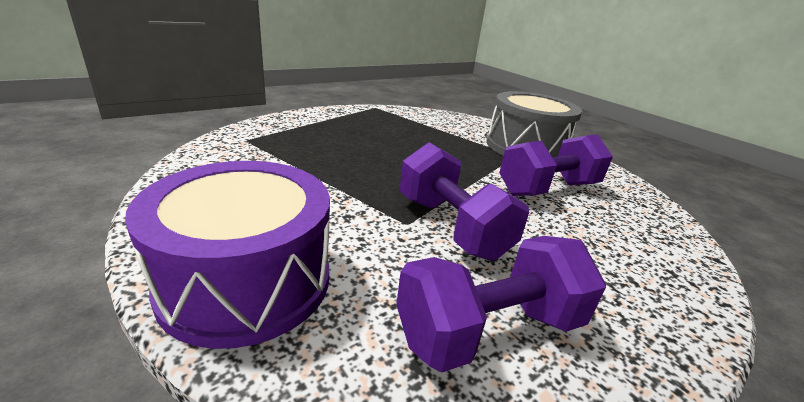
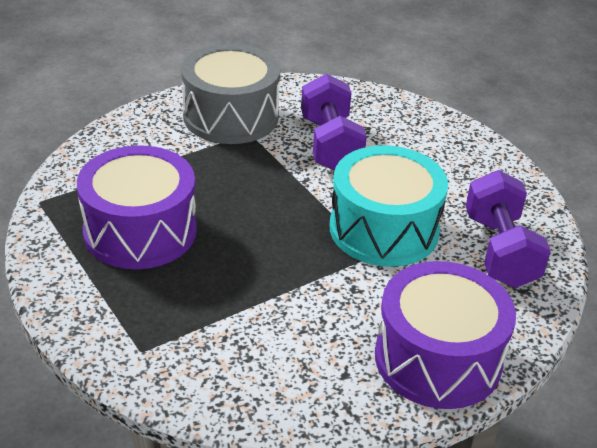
camera: 70 degrees left, 10 degrees up
(367, 131) = (140, 231): none -> purple drum
(451, 226) = (384, 229): purple dumbbell -> turquoise drum

